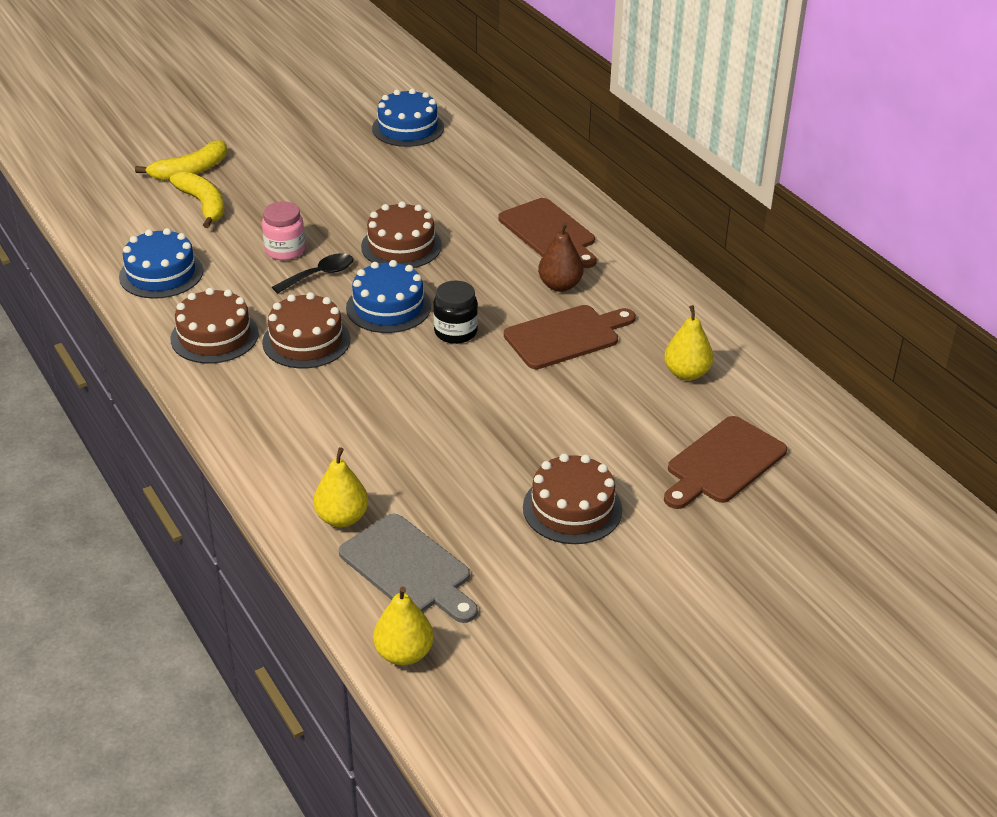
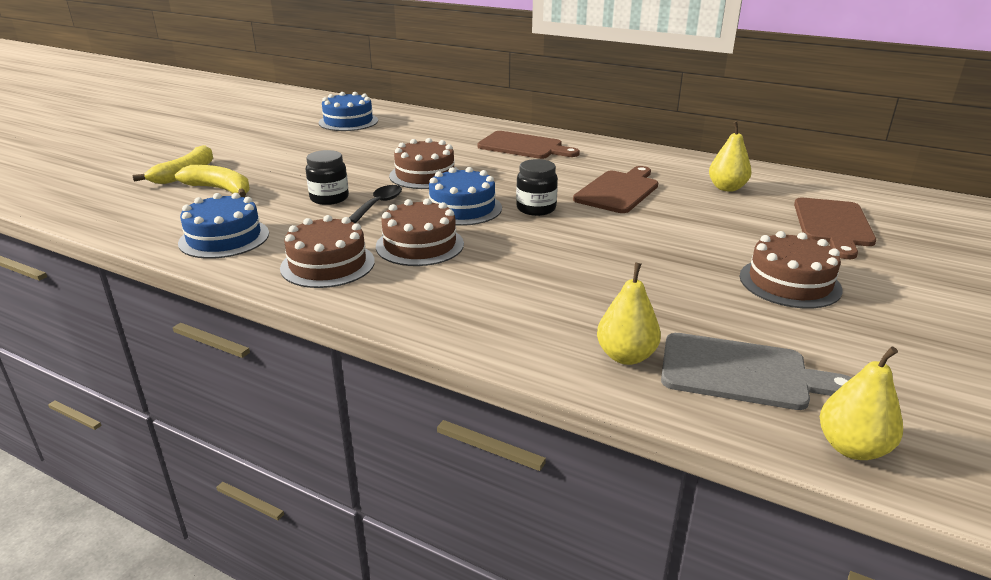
camera: 30 degrees left, 10 degrees down
(285, 250) = (329, 198): pink jar -> black jar
(560, 285) = (572, 168): brown pear -> none

